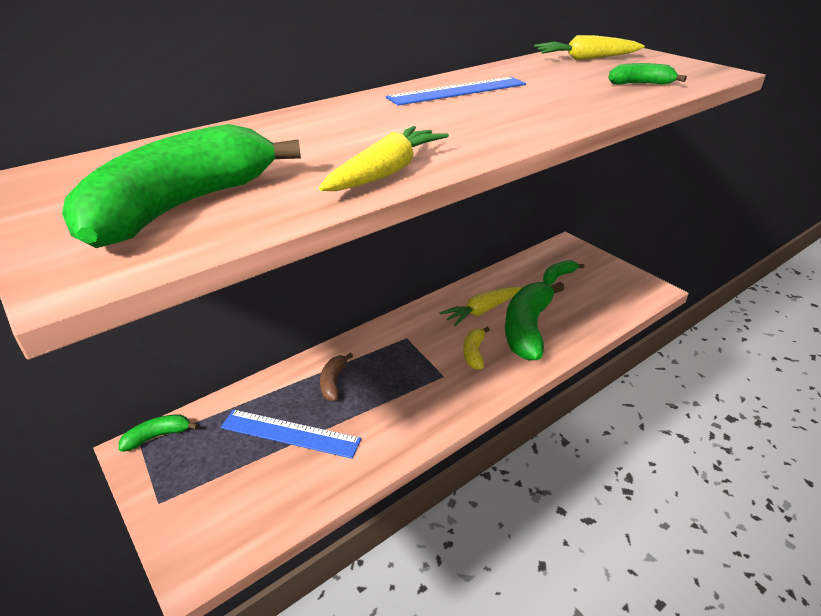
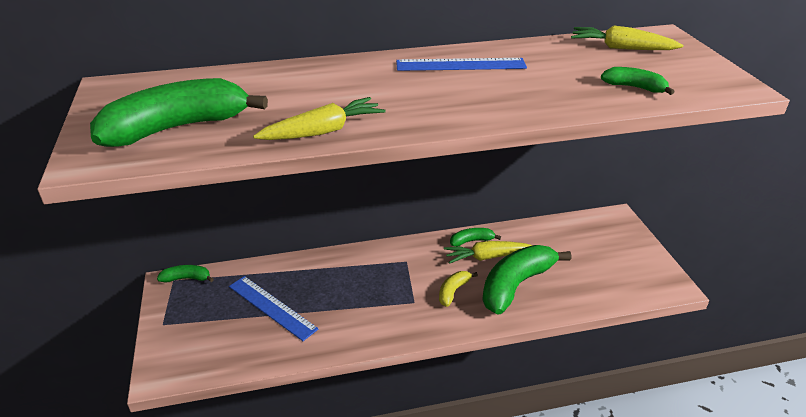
camera: 25 degrees right, 0 degrees up
(333, 382) = (326, 279): brown banana -> none
(558, 276) = (583, 246): green banana -> green banana (471, 241)

